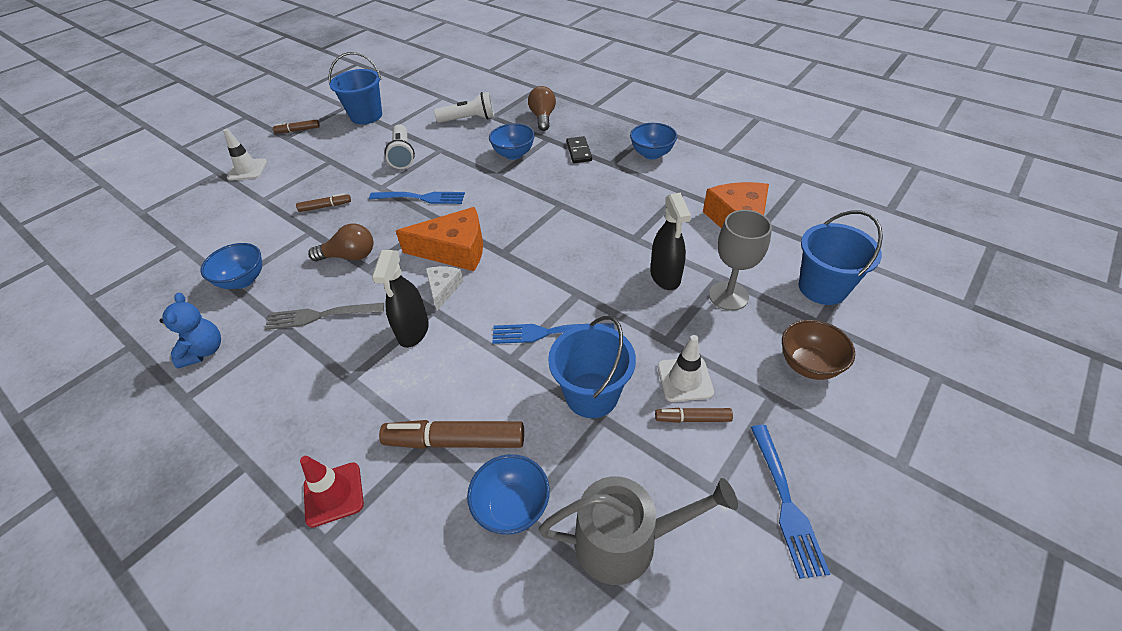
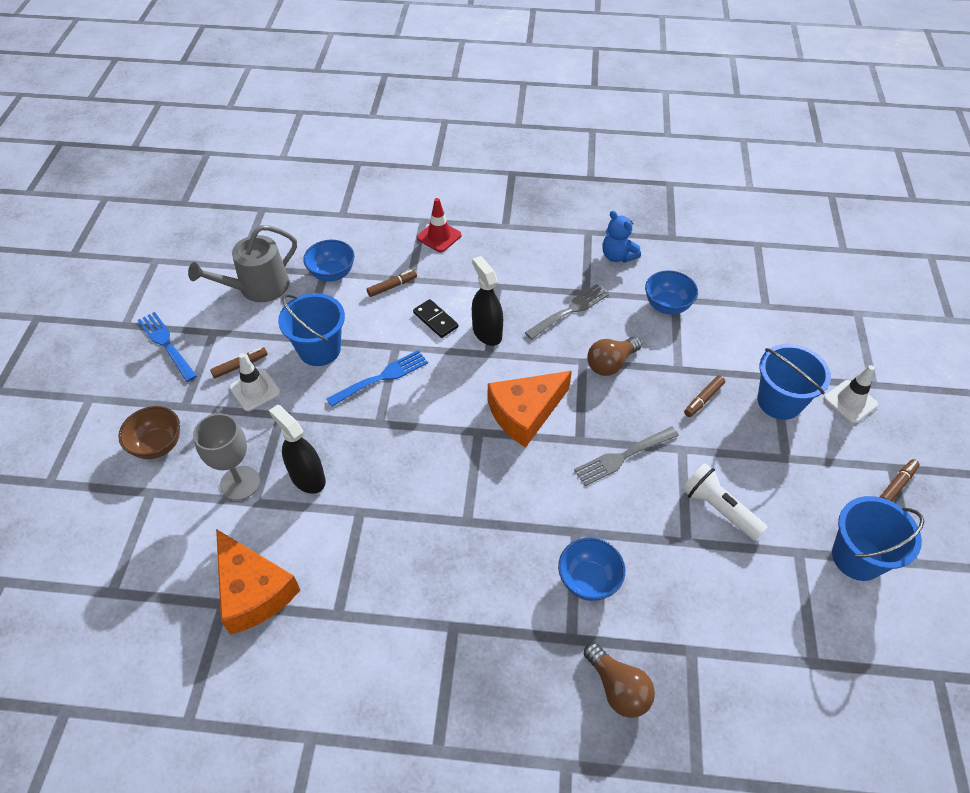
camera: 145 degrees right, 5 degrees up
(420, 198) = (623, 456): blue fork -> grey fork
(443, 289) = (497, 373): white cheese -> none
(455, 441) = (392, 286): brown marker -> brown marker, size x0.54
(469, 119) = (716, 625): white flashlight -> none
(579, 151) = (510, 630): black domino -> black domino (435, 320)
(651, 154) = (409, 677): blue bowl -> none
(822, 287) = (149, 535): blue bucket -> blue bucket (779, 401)

